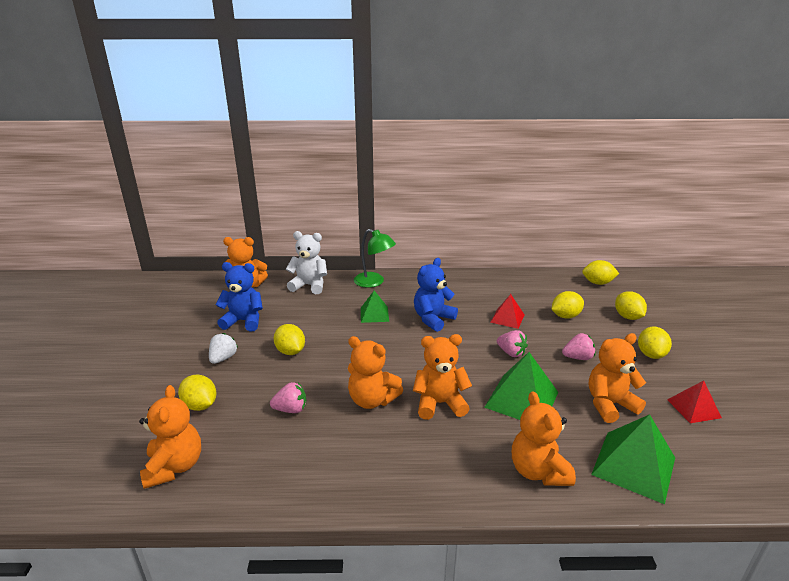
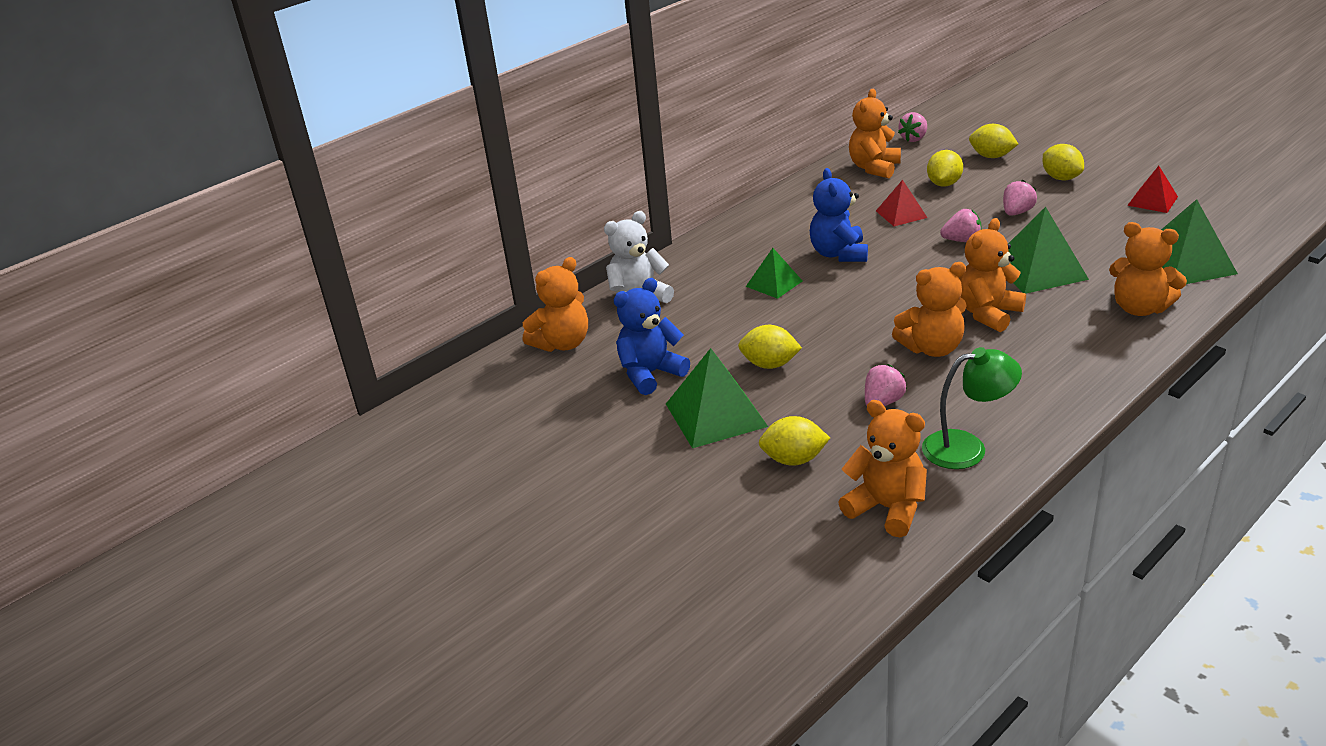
camera: 40 degrees left, 5 degrees up
(223, 358) = (715, 415): white strawberry -> green pyramid
(374, 282) = (702, 255): green lamp -> green lamp (967, 448)
(597, 283) = (914, 139): yellow lemon -> pink strawberry
(609, 404) = (1100, 233): orange teddy bear -> orange teddy bear (874, 168)

